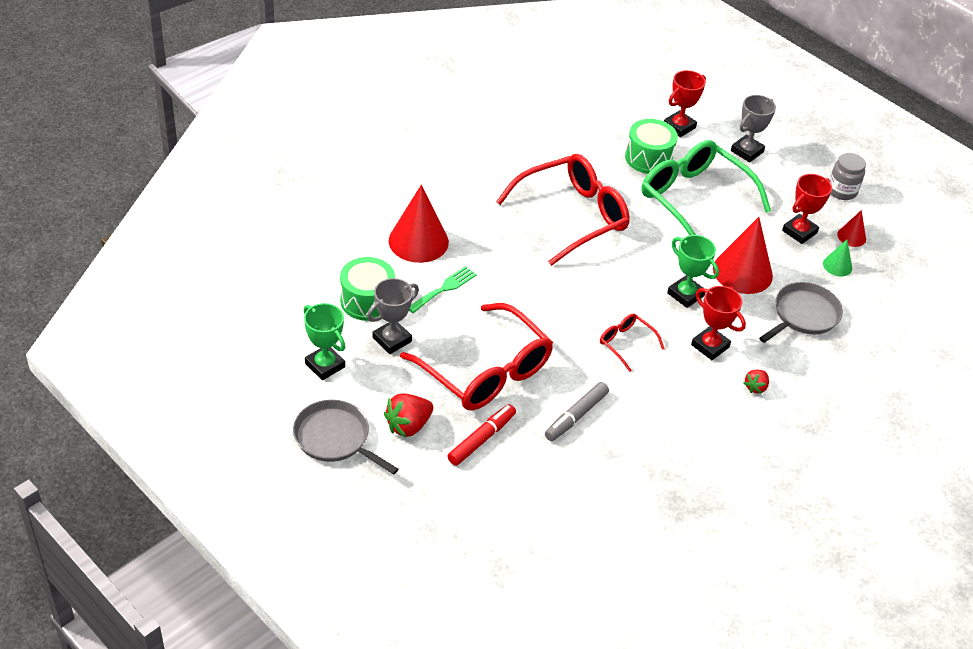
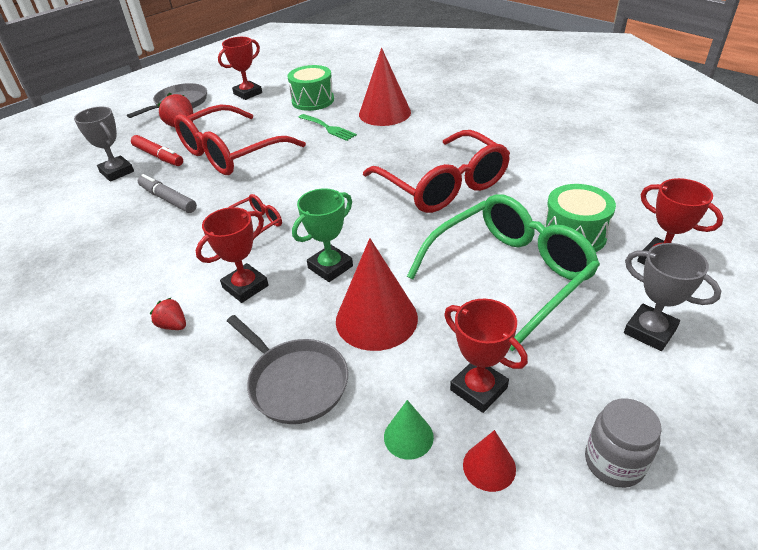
camera: 95 degrees right, 5 degrees down
(325, 365) = (248, 93): green trophy -> red trophy
(392, 339) = (271, 113): grey trophy -> grey trophy (117, 172)

